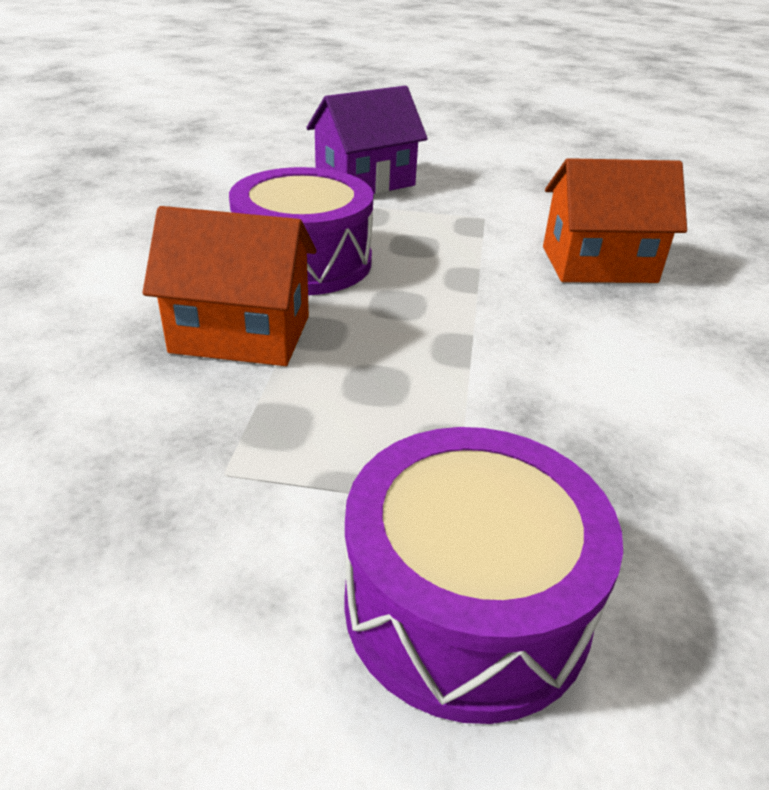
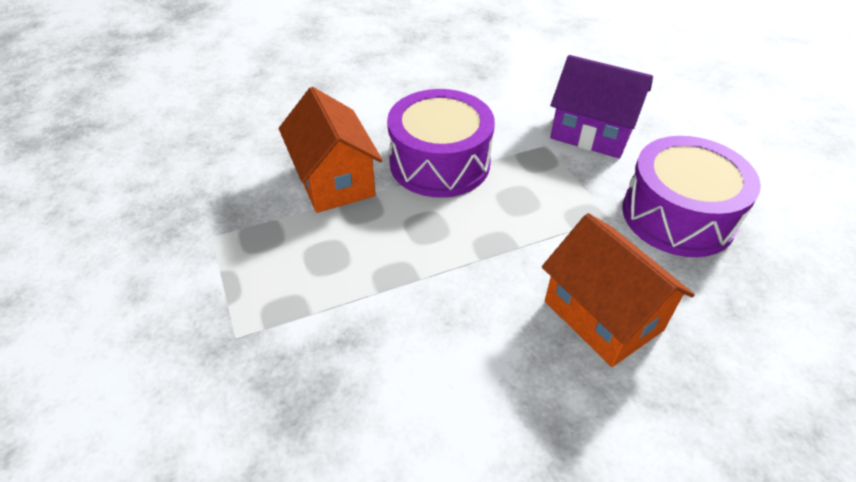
camera: 60 degrees right, 10 degrees up
(466, 604) = (162, 371): purple drum -> purple drum (678, 216)

